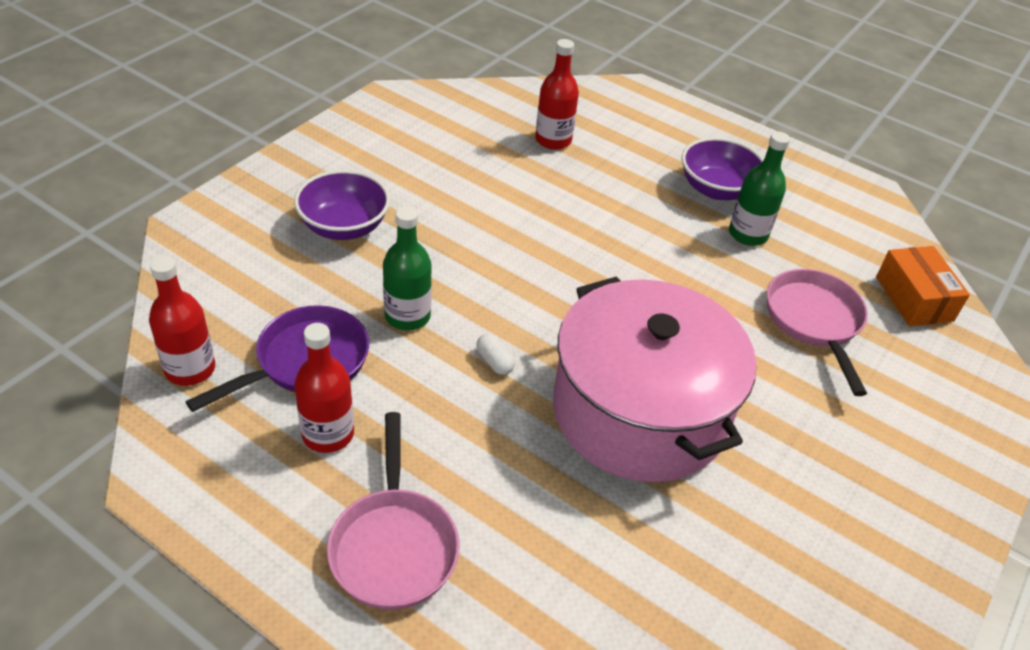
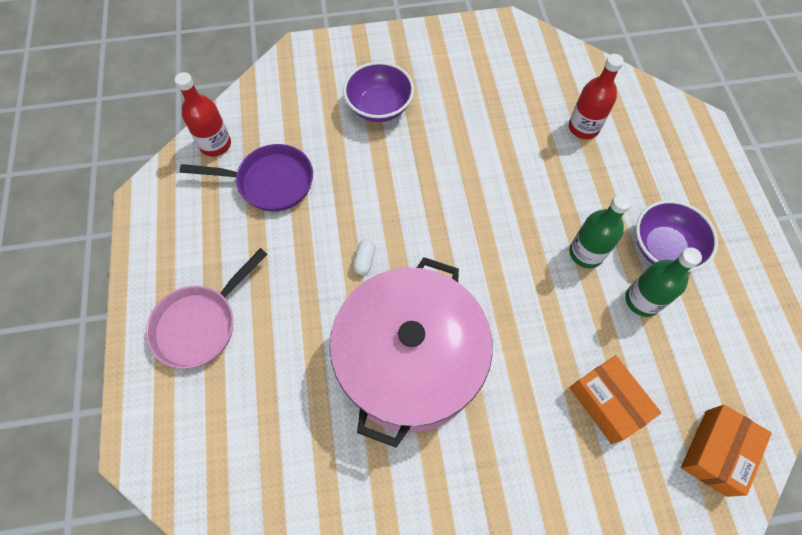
camera: 50 degrees right, 20 degrees up
(328, 434) = (236, 234): red bottle -> none
(407, 316) = (350, 193): green bottle -> green bottle (586, 253)
(814, 321) = (607, 403): pink pan -> orange box

